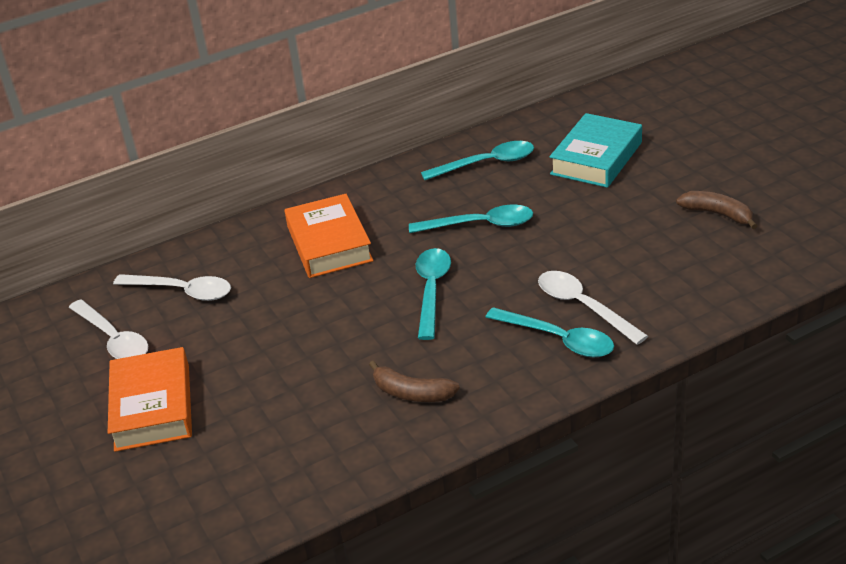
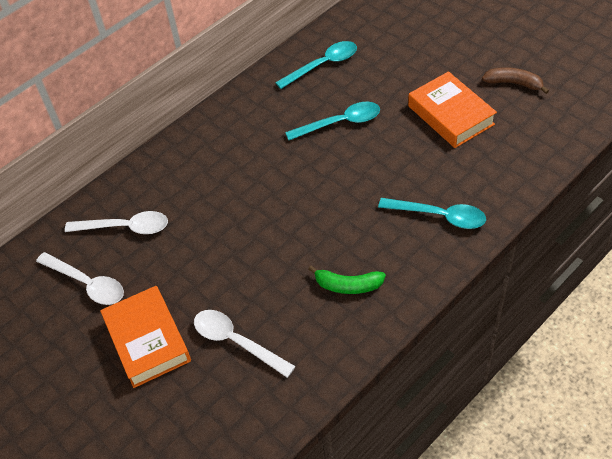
camera: 15 degrees left, 15 degrees up
(329, 244) = (228, 161): orange book -> orange book (451, 115)
(412, 393) = (348, 285): brown banana -> green banana
(432, 290) = (326, 189): turquoise spoon -> none
(583, 306) = (446, 183): white spoon -> white spoon (236, 341)
(596, 158) = (405, 47): turquoise book -> none

